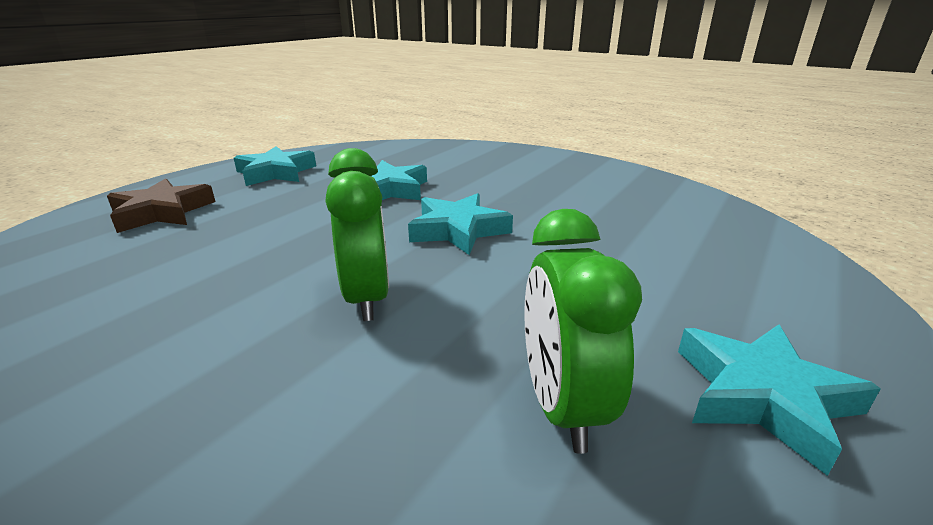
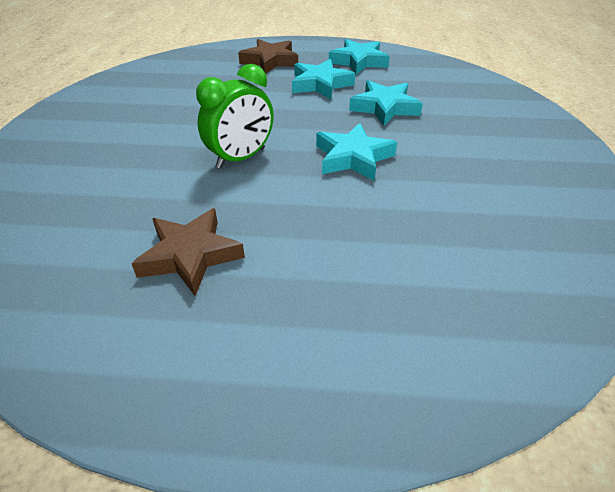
camera: 60 degrees right, 15 degrees up
(562, 405) = (190, 255): green clock -> brown star
(762, 396) = (247, 341): turquoise star -> turquoise star (320, 84)

